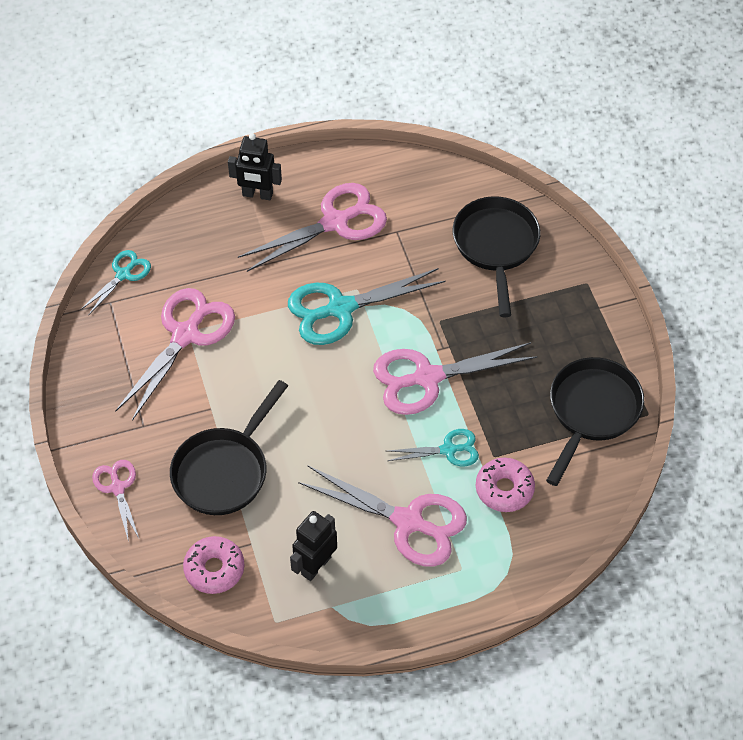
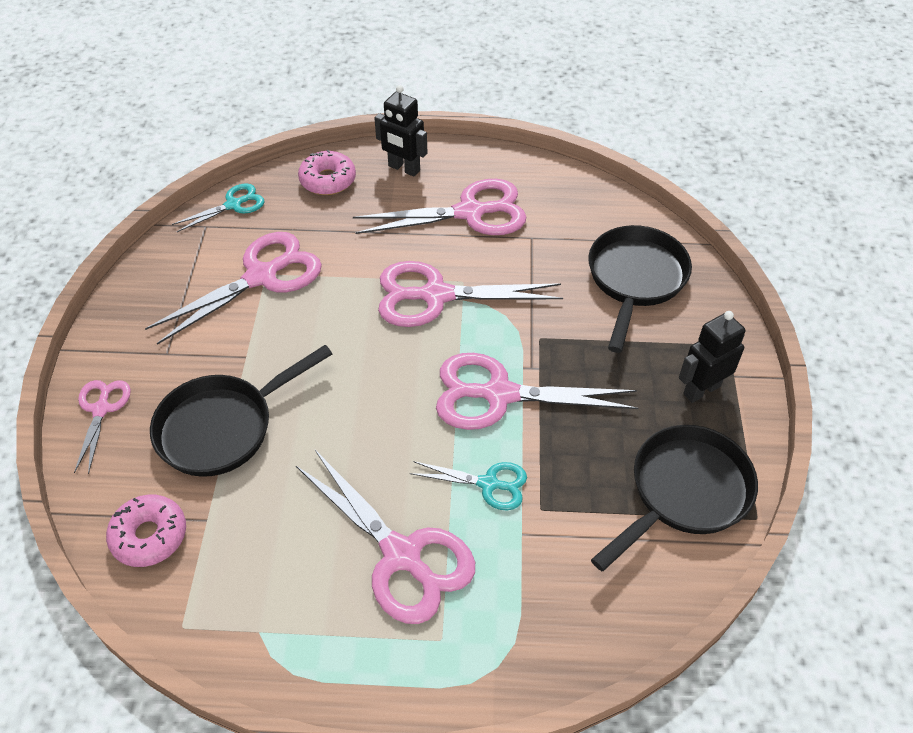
camera: 20 degrees right, 5 degrees down
(316, 565) = (266, 572): black robot -> black robot (701, 390)
(340, 308) = (436, 295): turquoise scissors -> pink scissors
(504, 489) = (537, 554): pink donut -> pink donut (328, 180)

